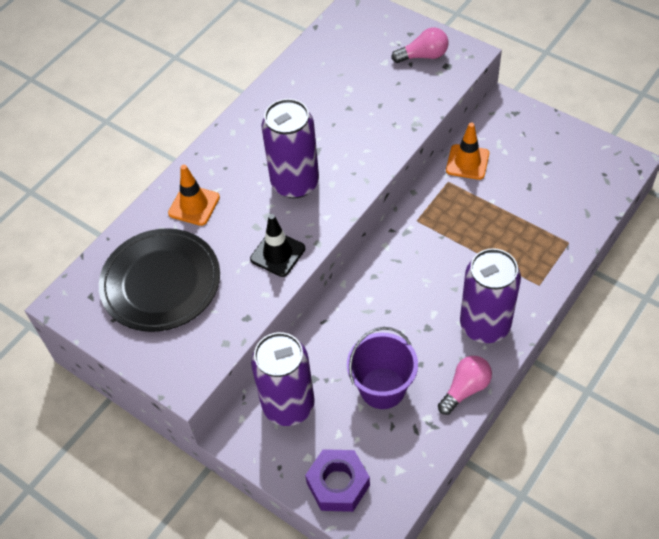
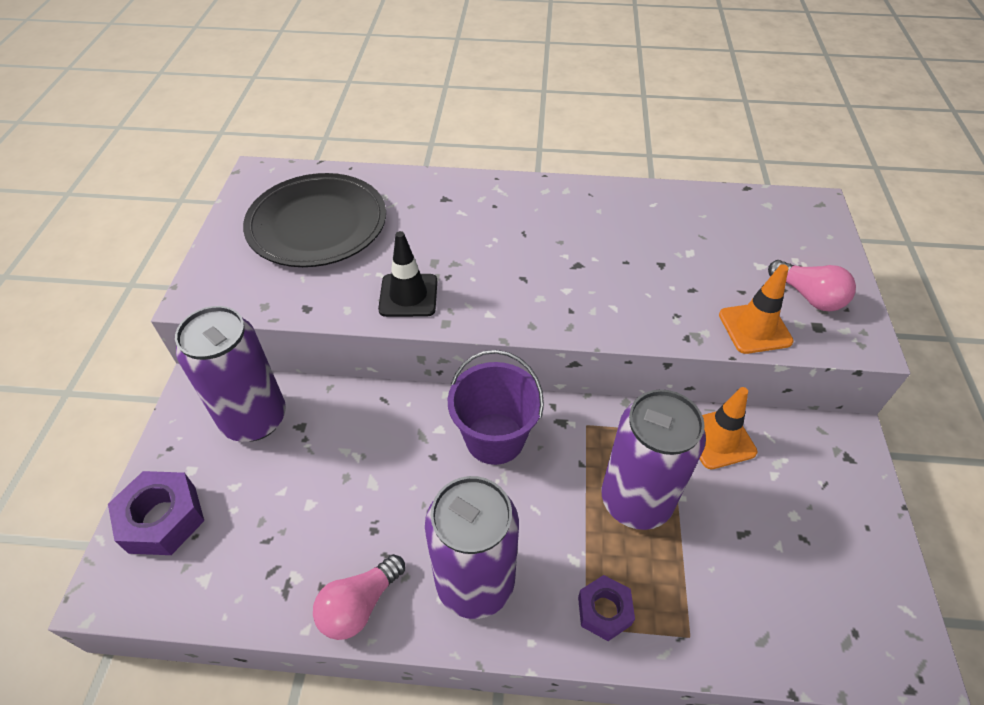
camera: 55 degrees right, 5 degrees down
(194, 205) = (429, 205): orange traffic cone -> orange traffic cone (755, 328)
(295, 183) = (516, 267): purple can -> purple can (636, 500)
(382, 388) = (318, 503): purple bucket -> purple bucket (495, 438)
(465, 389) = (359, 605): pink light bulb -> pink light bulb turned 120 degrees clockwise
(535, 272) = (604, 610): none -> purple nut

